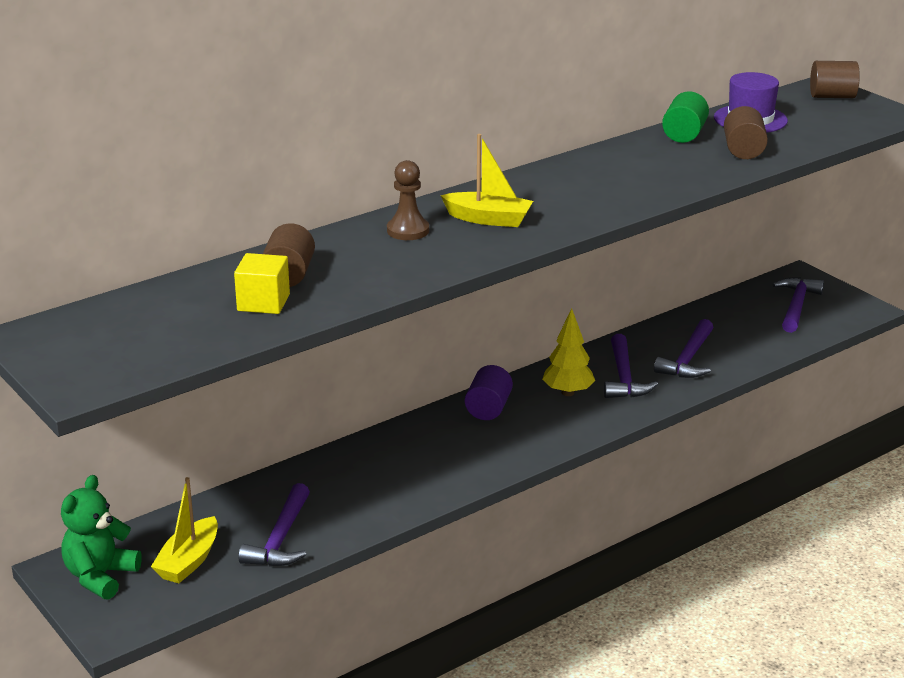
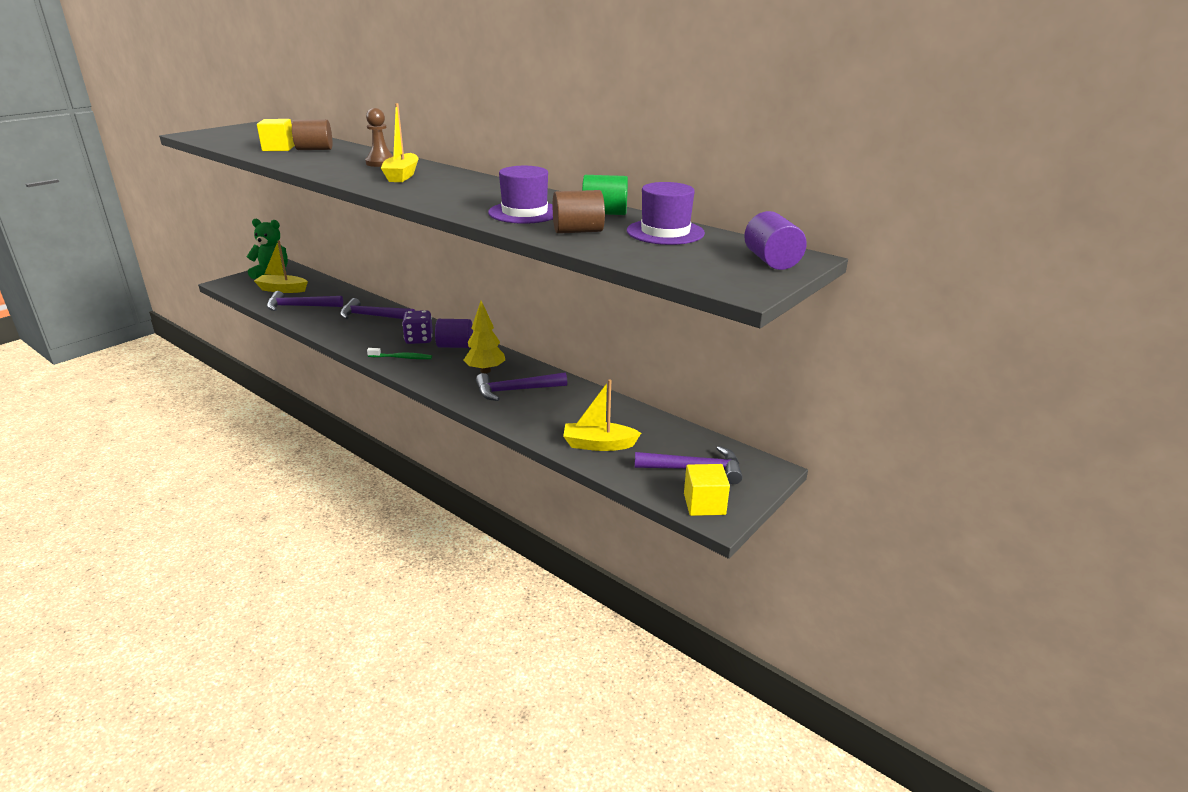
camera: 75 degrees right, 0 degrees up
(456, 434) = (419, 339): none -> purple dice
(511, 449) = (402, 358): none -> green toothbrush
(675, 167) = (524, 212): none -> purple hat
(688, 359) = (557, 416): purple hammer -> purple hammer (373, 316)
(748, 344) = (598, 444): none -> yellow boat
(832, 96) = (771, 261): brown cylinder -> purple cylinder
(850, 311) = (704, 504): none -> yellow cube

